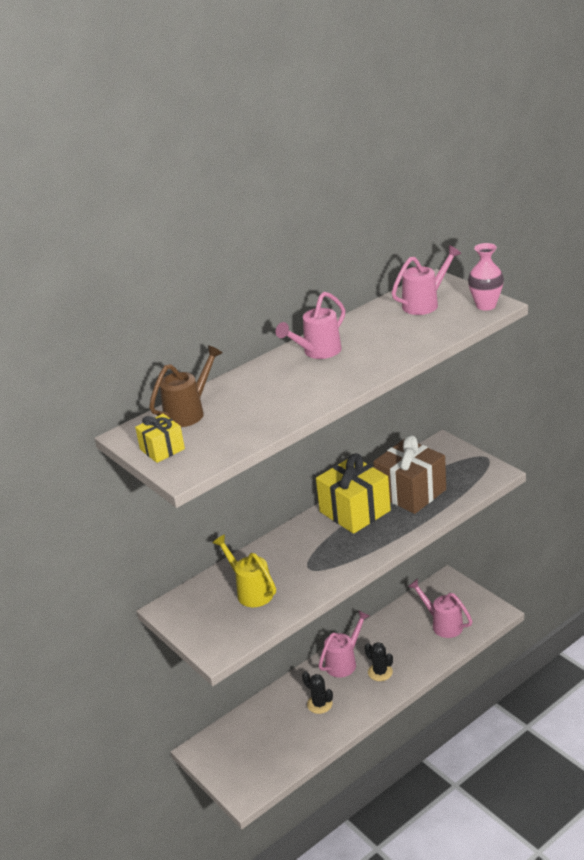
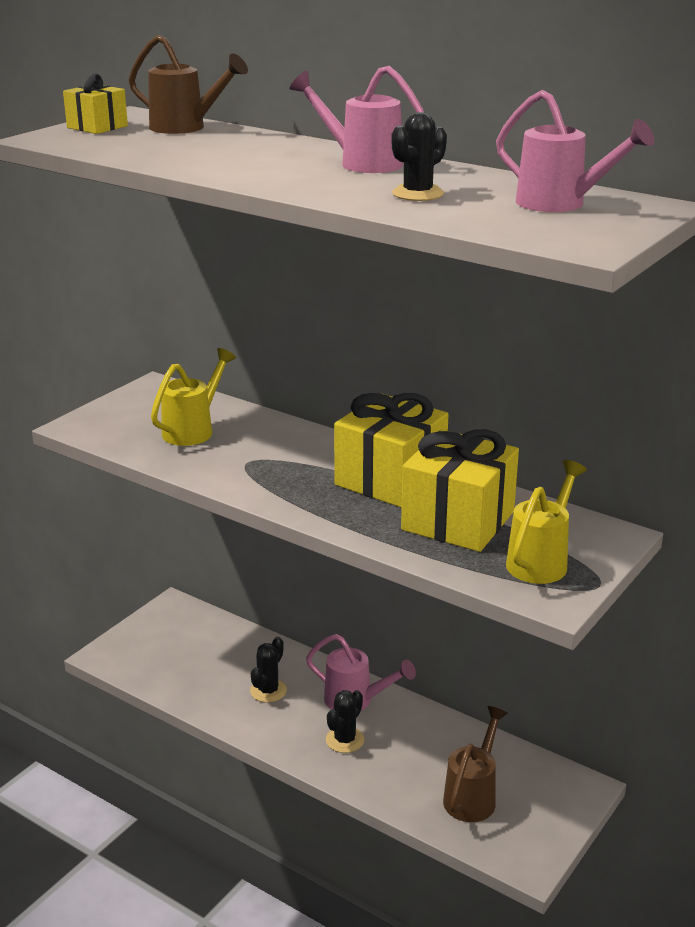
camera: 70 degrees right, 5 degrees down
(390, 340) = (418, 194): none -> black cactus
(411, 492) = (458, 521): brown gift -> yellow gift
(442, 624) = (473, 795): pink watering can -> brown watering can
(459, 471) = (541, 560): none -> yellow watering can
(486, 305) = (581, 240): pink vase -> none

